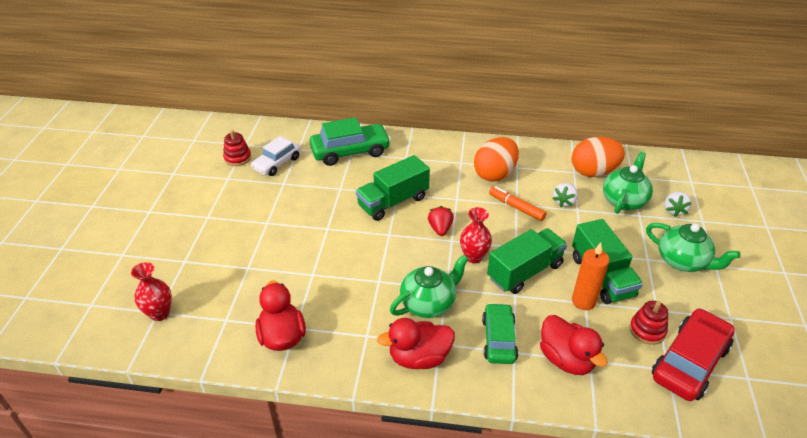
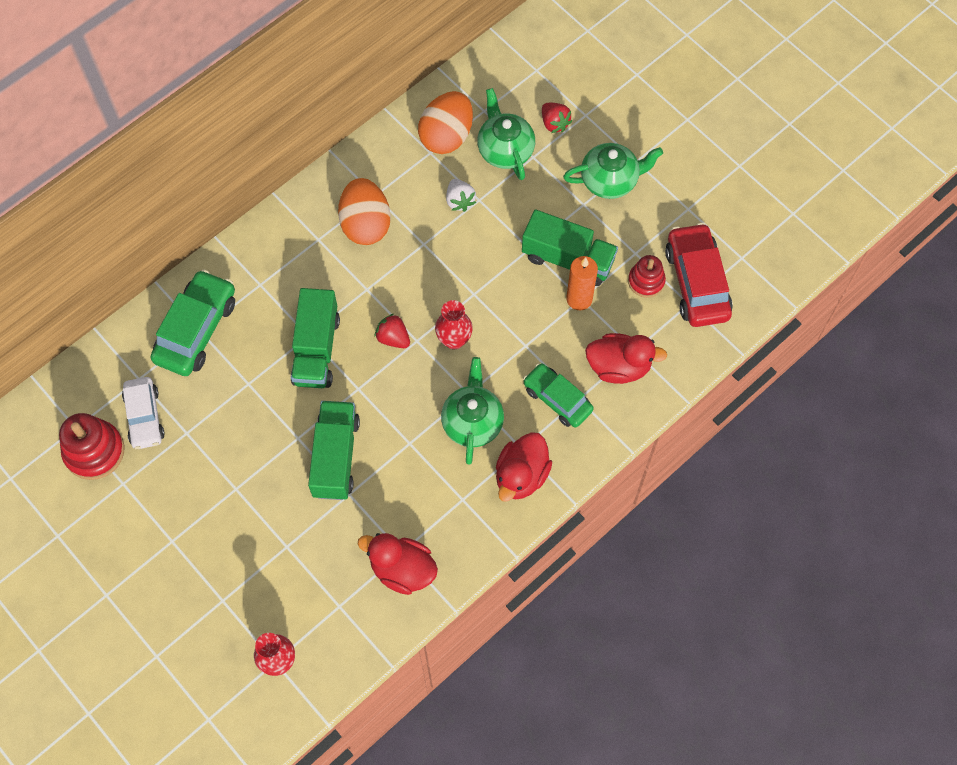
camera: 50 degrees left, 25 degrees up
(237, 158) = (94, 451): red stacking toy -> red stacking toy, size x1.57
(516, 207) = (427, 248): orange marker -> none
(524, 271) = (508, 314): green truck -> green truck (335, 457)
(674, 210) = (554, 123): white strawberry -> red strawberry

